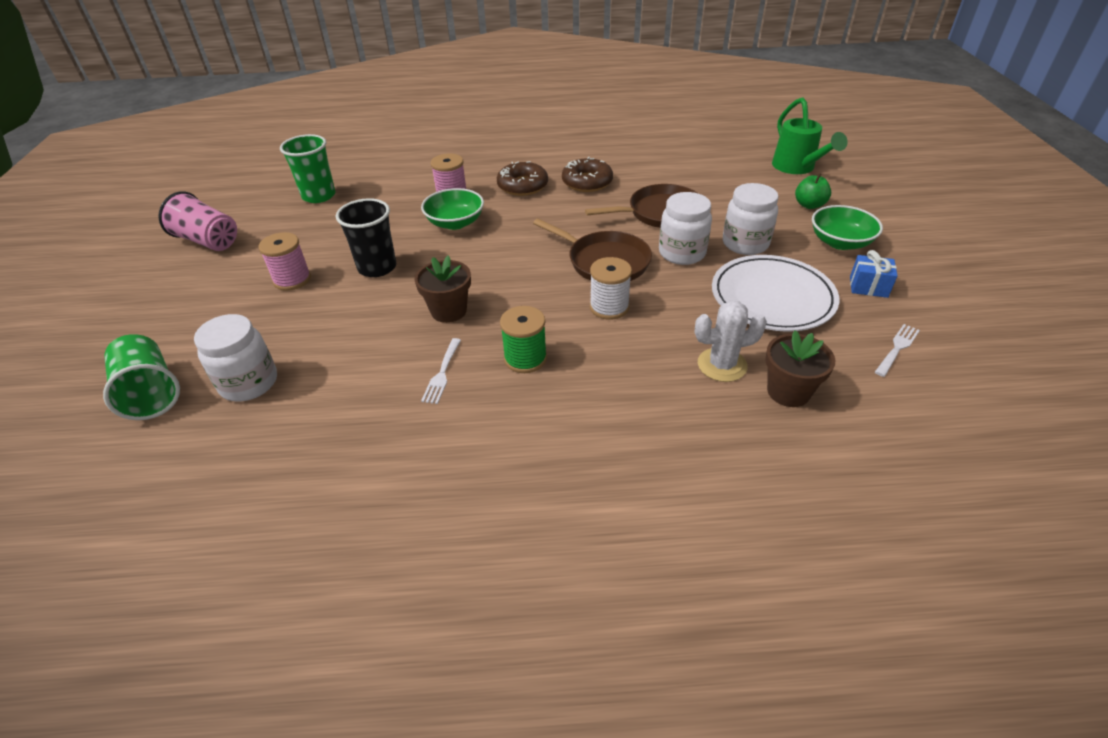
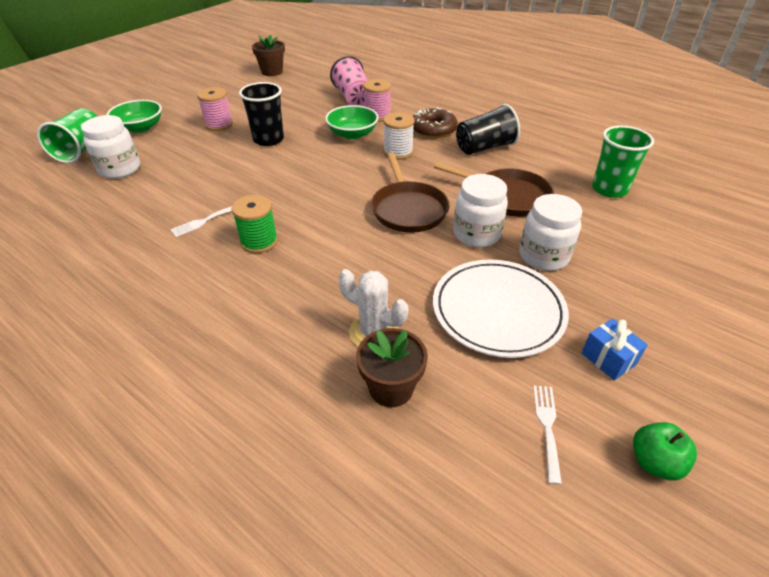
camera: 40 degrees right, 0 degrees up
(208, 241) = (215, 84): pink cup -> pink cup (353, 98)
(319, 196) = (303, 83): green cup -> green cup (609, 189)
(449, 311) = (264, 186): brown flower pot -> brown flower pot (272, 72)
(587, 182) = (484, 147): brown donut -> black cup
(609, 307) = (361, 241): white spool -> white spool (398, 152)
(796, 167) = (703, 220): green watering can -> none
(809, 205) = (662, 258): green apple -> green apple (654, 462)
(840, 242) = (643, 305): green bowl -> green bowl (140, 128)
(897, 349) = (547, 428): white fork -> white fork turned 75 degrees counterclockwise

